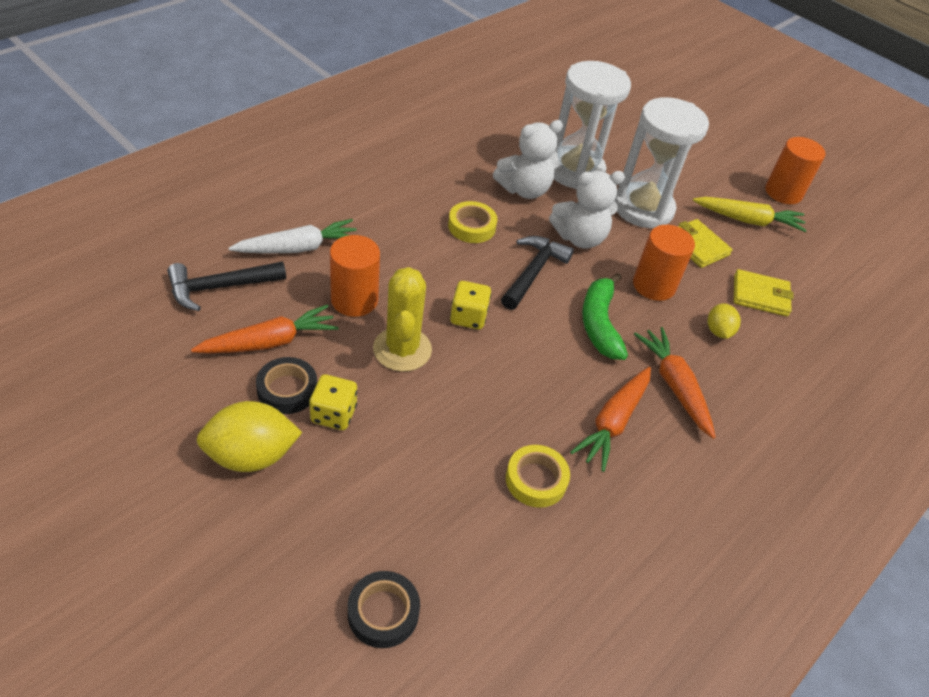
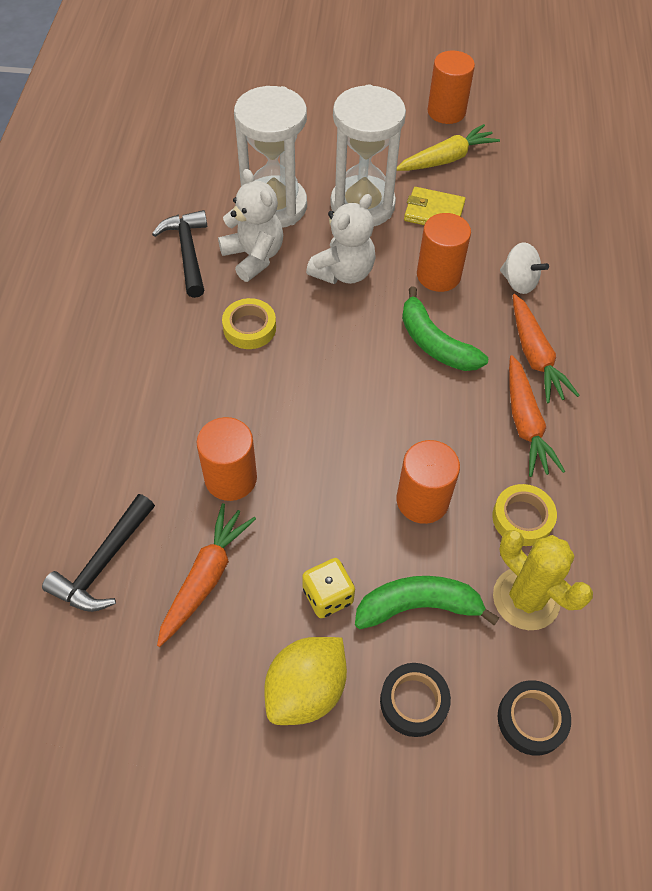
camera: 35 degrees left, 10 degrees up
(287, 390) = (269, 608): black tape -> black tape (414, 701)
(298, 248) = (127, 467): white carrot -> none
(388, 471) = (418, 606): none -> green banana
(402, 349) = (317, 492): yellow cactus -> yellow cactus (526, 598)
(468, 317) = (335, 418): yellow dice -> none
(471, 410) = (422, 500): none -> orange cylinder
(524, 190) = (254, 257): white teddy bear -> white teddy bear turned 60 degrees counterclockwise
(533, 272) = (341, 335): black hammer -> black hammer (188, 252)
(674, 386) = (535, 356): orange carrot -> orange carrot turned 135 degrees counterclockwise
(718, 331) = (518, 282): yellow lemon -> white spinning top
(760, 295) = (517, 225): yellow wallet -> none

